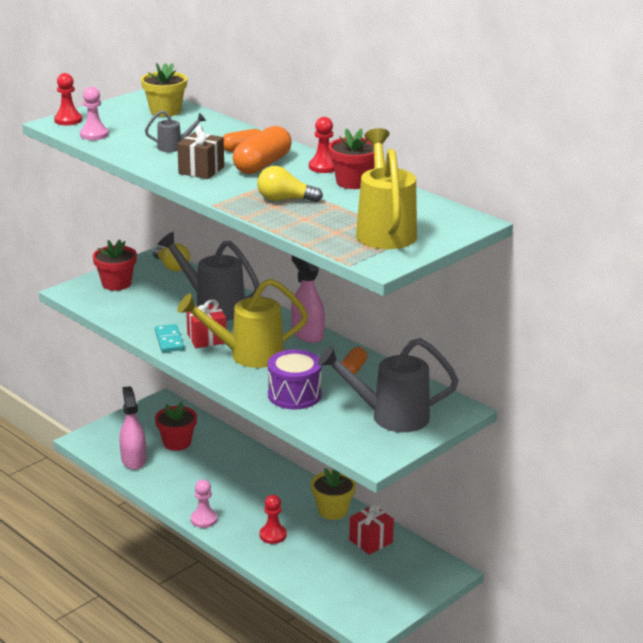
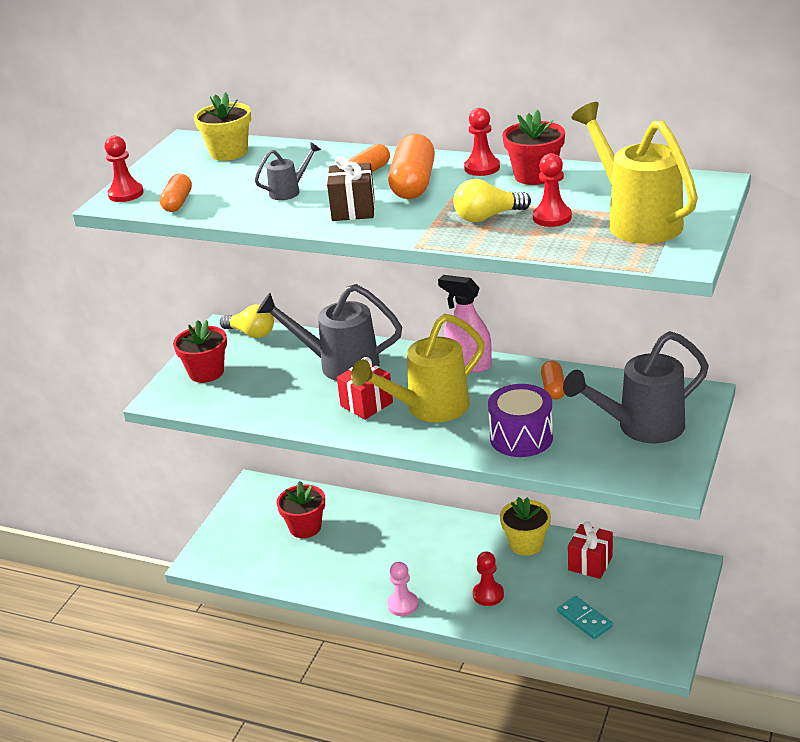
camera: 20 degrees left, 5 degrees up
(94, 135) = (178, 203): pink pawn -> orange capsule
(133, 460) = (273, 564): pink spray bottle -> none
(169, 340) = (327, 420): turquoise domino -> turquoise domino (584, 619)
(328, 212) = (552, 217): none -> red pawn

